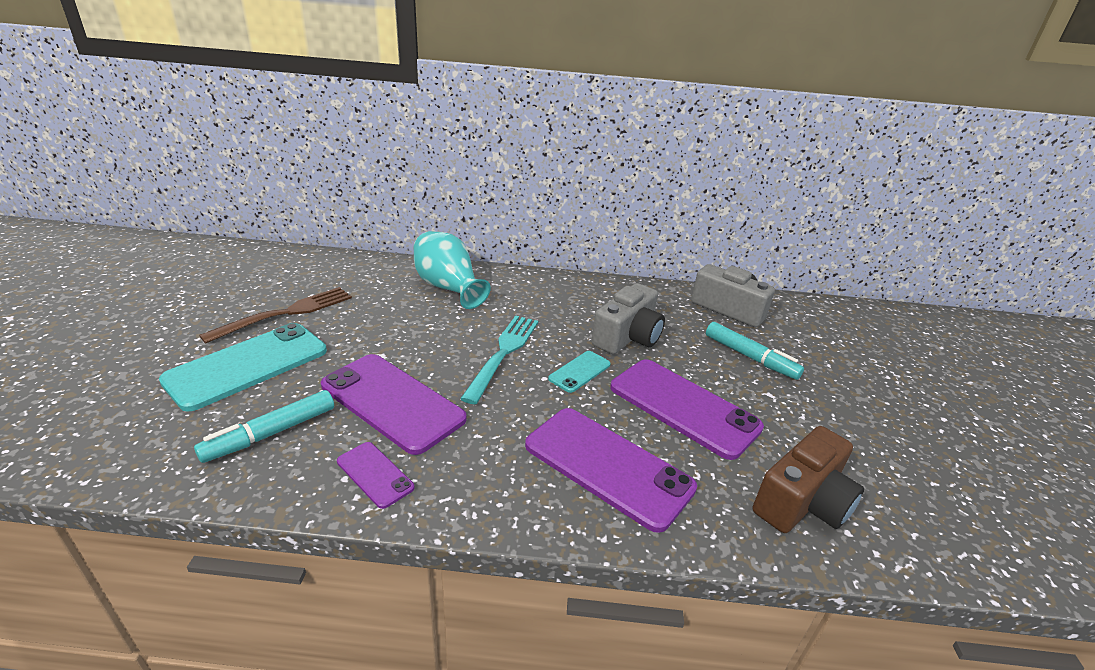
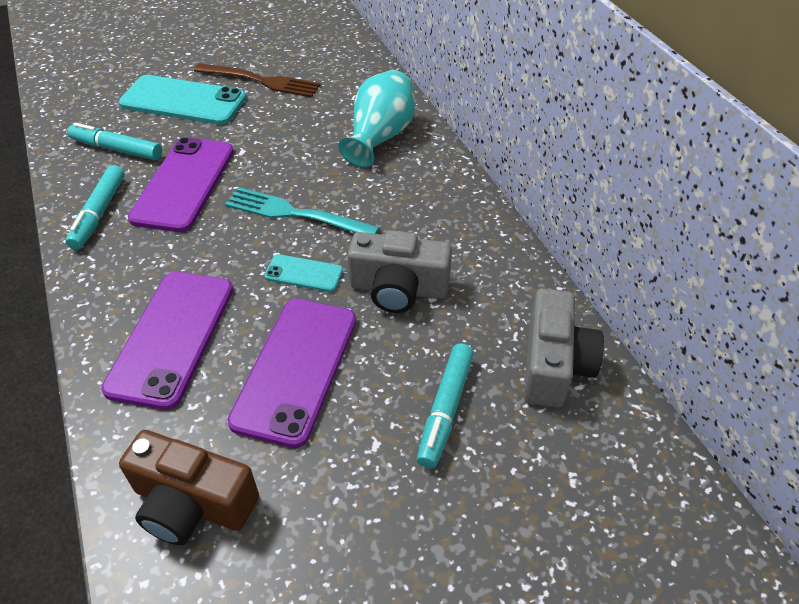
camera: 65 degrees right, 15 degrees up
(375, 474) = (99, 213): purple phone -> turquoise marker
(503, 353) = (295, 214): turquoise fork -> turquoise fork turned 150 degrees counterclockwise

